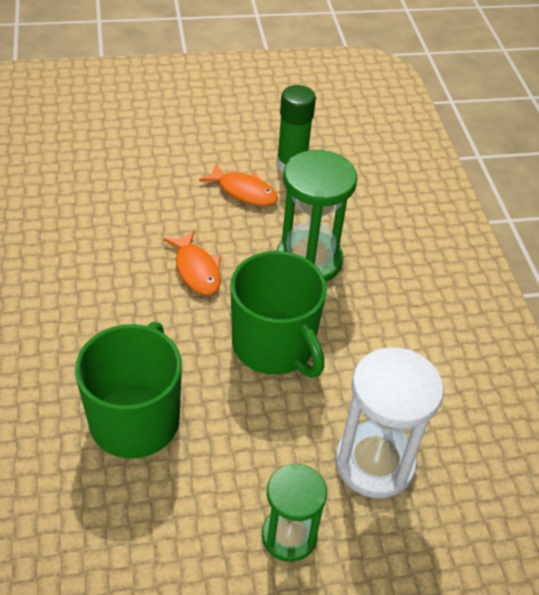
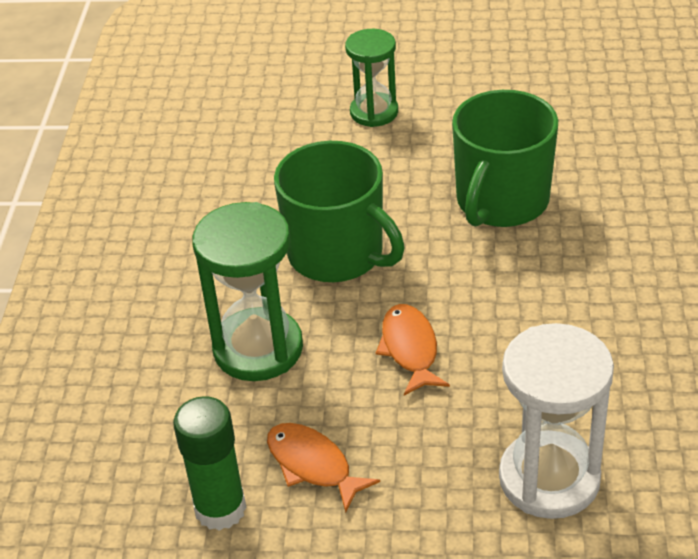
camera: 160 degrees left, 5 degrees down
(274, 346) = (337, 254): green mug -> green mug turned 150 degrees clockwise
(374, 463) = (276, 151): white hourglass -> white hourglass (549, 478)

